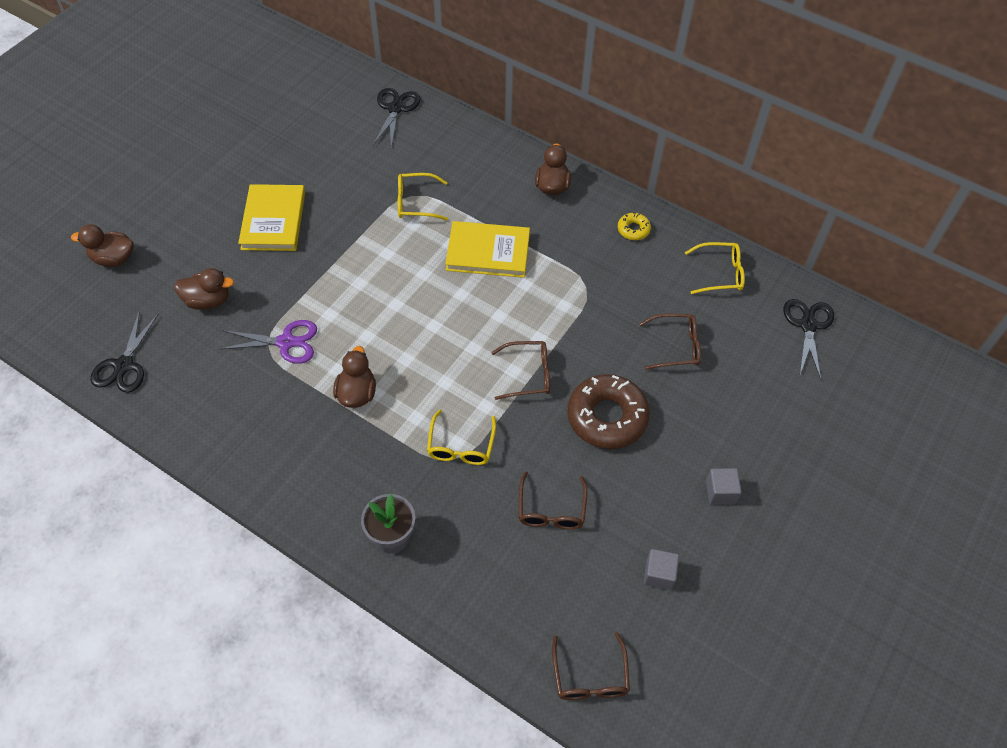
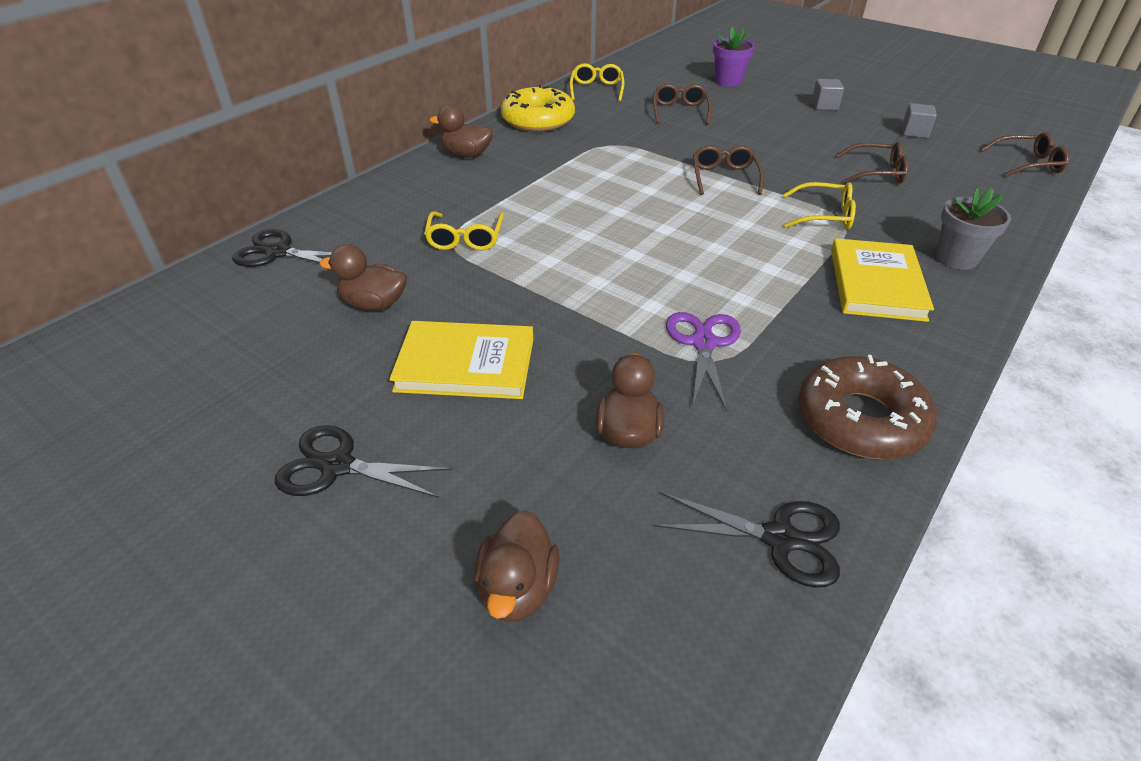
camera: 85 degrees left, 15 degrees down
(357, 393) = (774, 282): brown duck -> brown duck (374, 304)
(488, 252) = (557, 193): yellow book -> yellow book (876, 284)
(607, 417) = (765, 143): brown donut -> brown donut (860, 419)
(633, 229) = (538, 120): yellow donut -> yellow donut, size x2.17
(775, 399) = (728, 81): none -> purple flower pot
(808, 325) = (653, 65): black scissors -> black scissors (337, 466)

